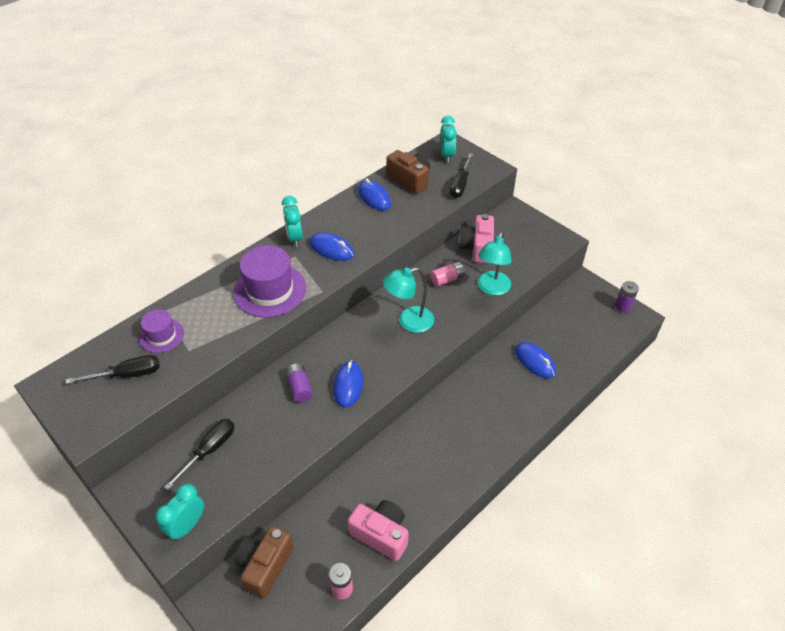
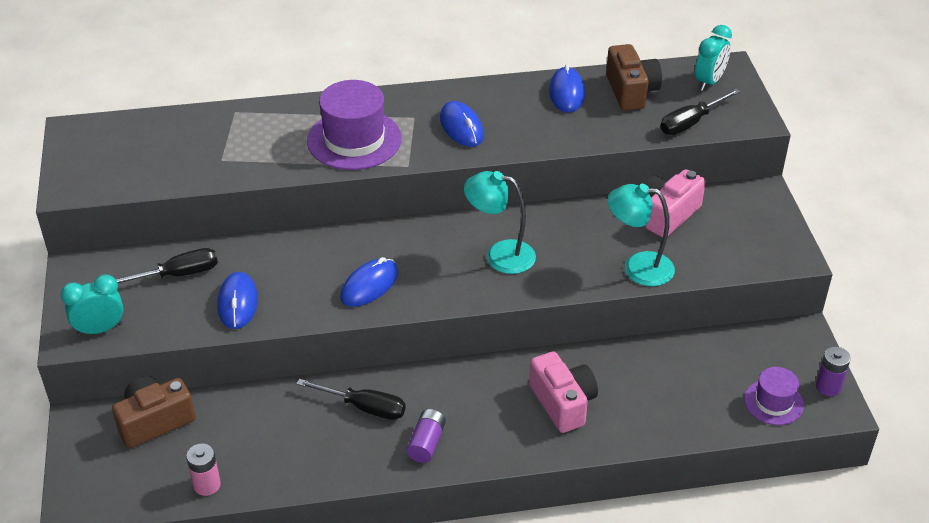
camera: 35 degrees right, 5 degrees down
(127, 375) = (147, 155): black screwdriver -> black screwdriver (364, 407)
(161, 336) = (209, 134): purple hat -> purple hat (773, 402)
(295, 238) = (432, 98): turquoise clock -> none
(299, 387) = (317, 262): purple battery -> purple battery (426, 443)
(381, 534) = (290, 460): pink camera -> pink camera (563, 403)
(447, 279) = (592, 232): pink battery -> none
(492, 288) = (638, 267): turquoise lamp -> turquoise lamp turned 45 degrees clockwise
(534, 361) = (639, 387): blue mouse -> blue mouse (237, 303)

